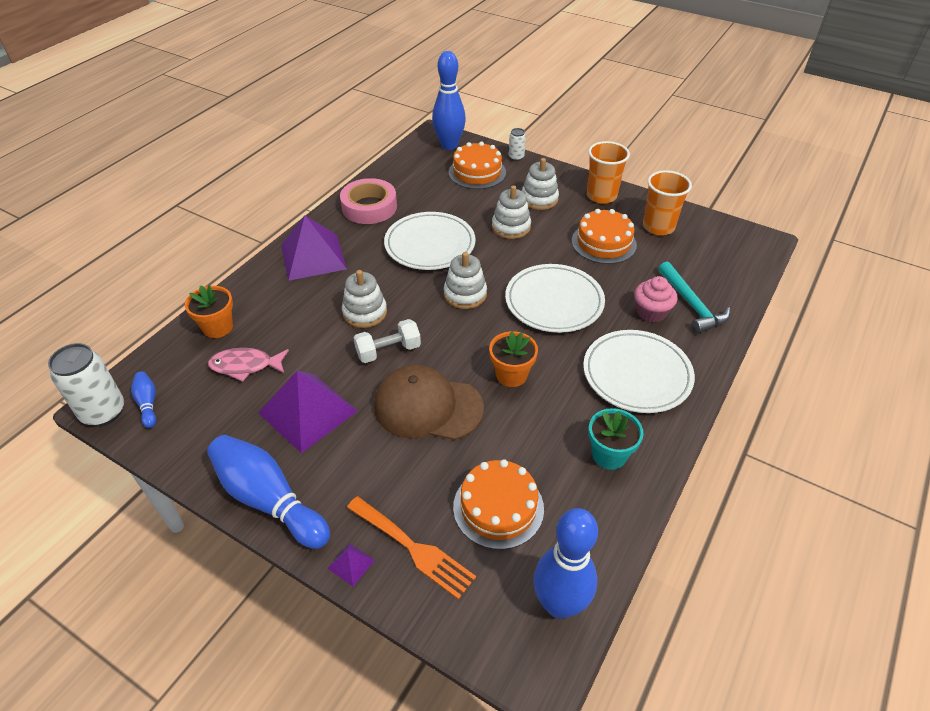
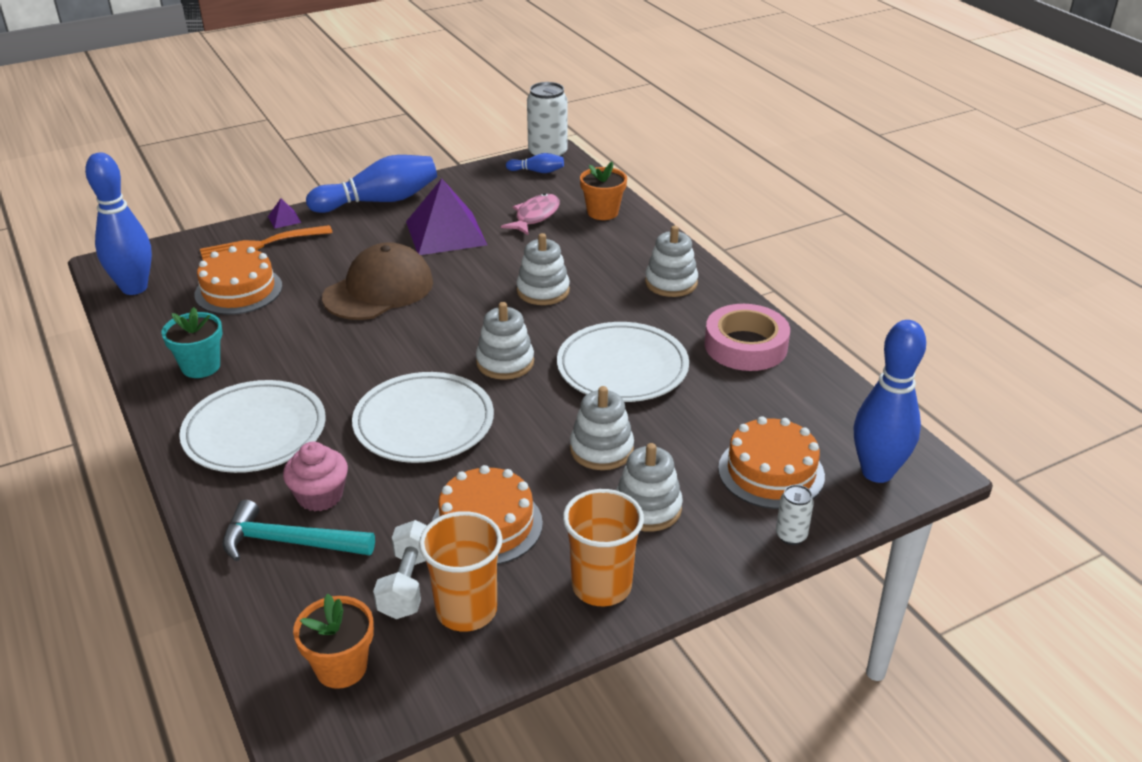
camera: 120 degrees right, 10 degrees down
(313, 256) = (671, 283): purple pyramid -> white stacking toy
(388, 351) = (472, 289): white dumbbell -> white dumbbell (408, 584)
(511, 375) = (357, 349): orange flower pot -> orange flower pot (341, 667)

